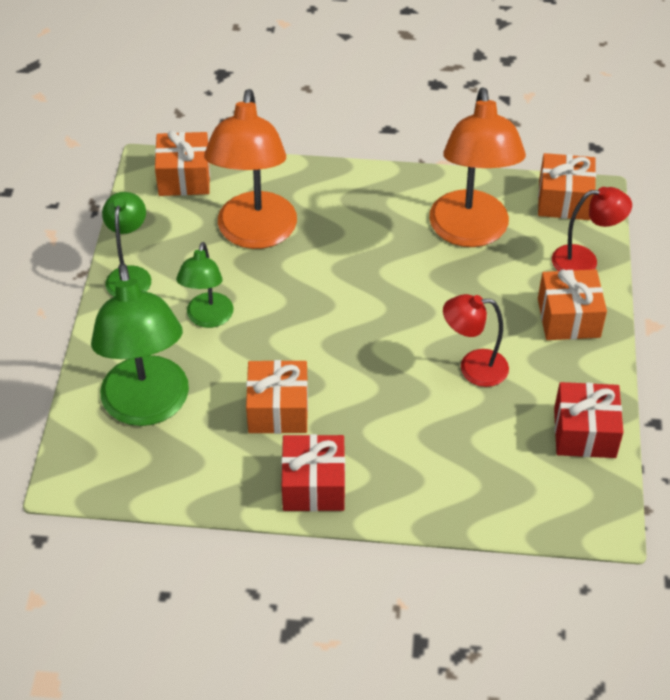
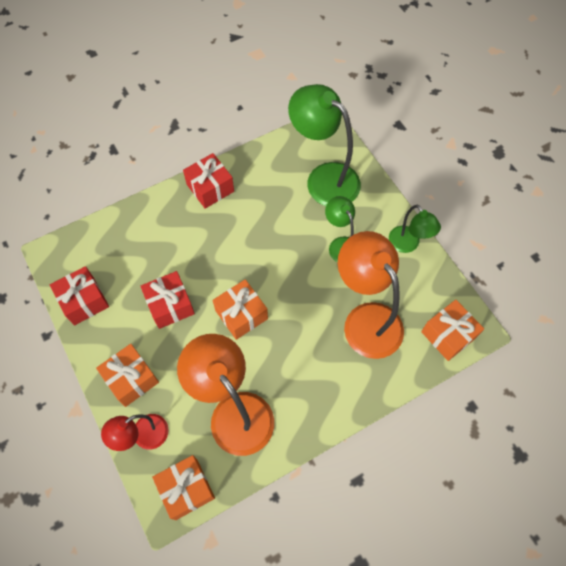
camera: 145 degrees right, 15 degrees up
(278, 410) = (258, 215): orange gift -> orange gift (241, 314)
(473, 368) = (170, 305): red lamp -> red gift

